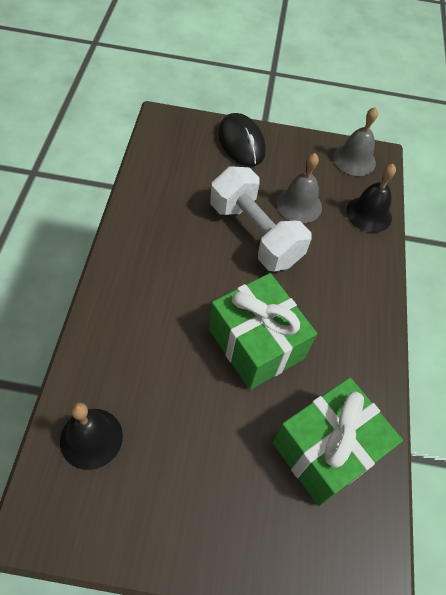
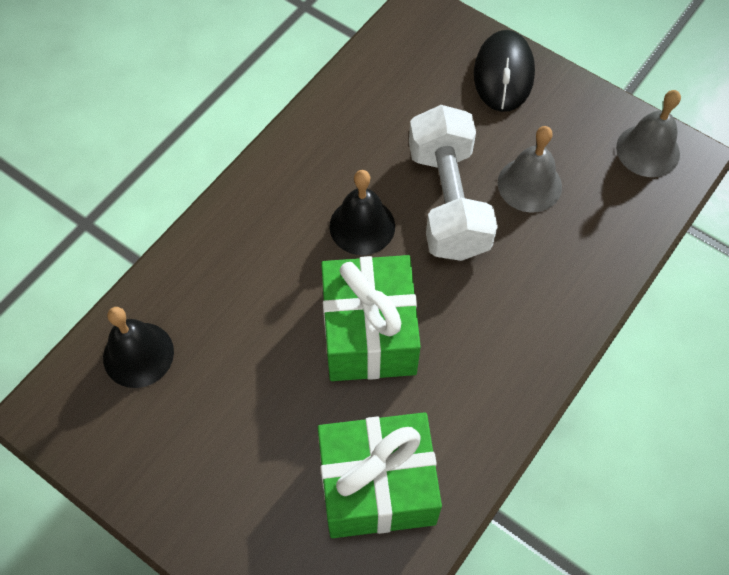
camera: 35 degrees right, 5 degrees up
(369, 214) = (618, 232): black bell -> black bell (362, 226)

